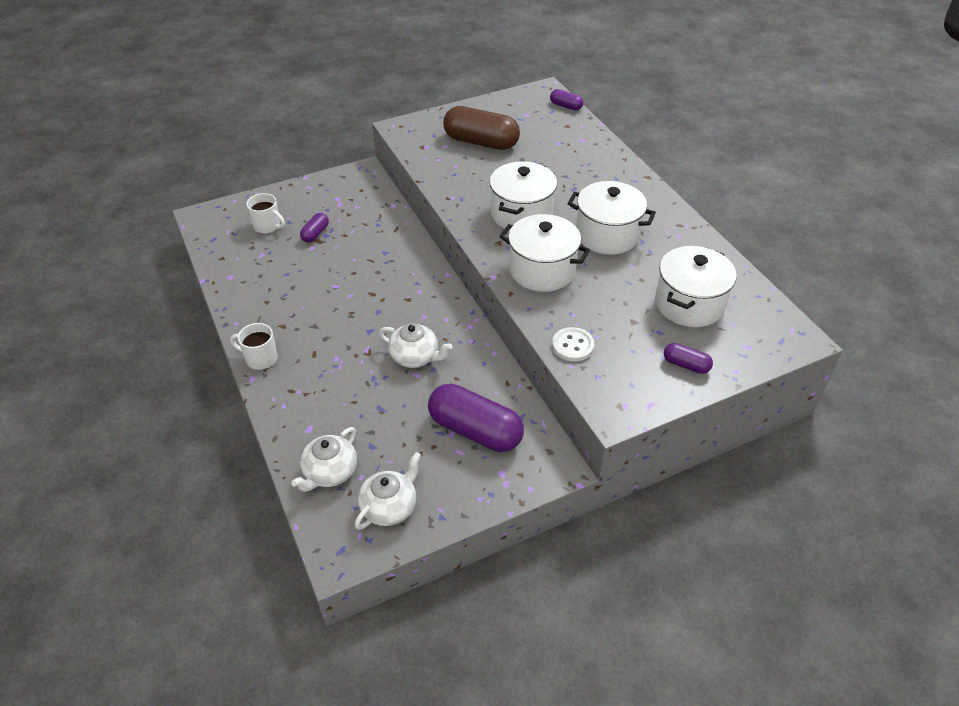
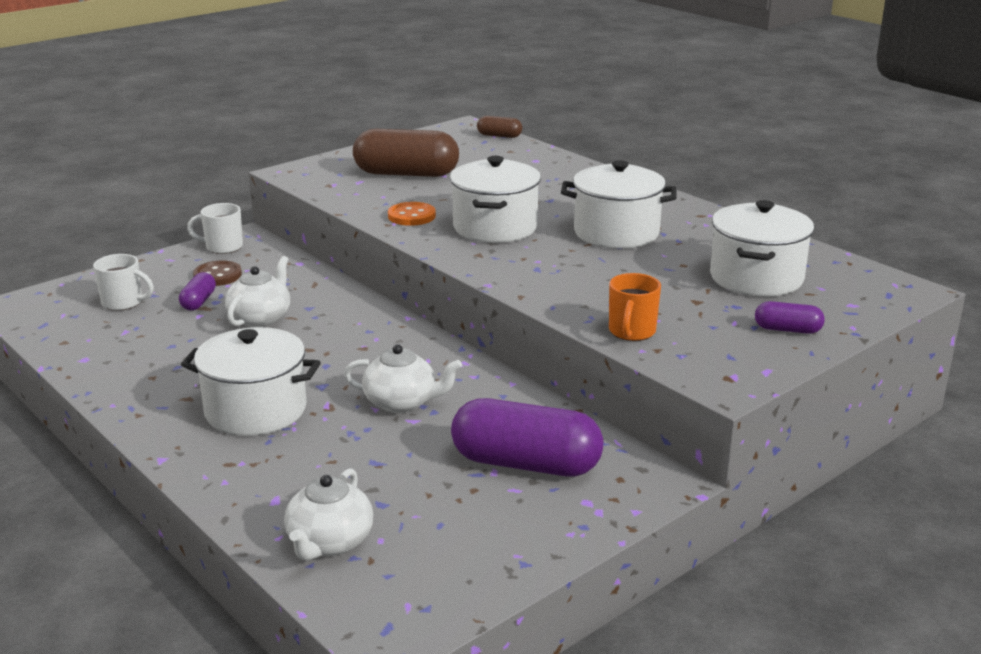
camera: 15 degrees left, 20 degrees down
(260, 359) = (166, 436): white mug -> white mug (222, 247)
(335, 209) = (217, 275): none -> brown button
(389, 507) = (440, 565): white teapot -> white teapot (260, 318)
(467, 191) = (411, 216): none -> orange button
(542, 270) = (550, 271): white pot -> white pot (255, 410)
(566, 106) = (499, 136): purple capsule -> brown capsule
(572, 345) = (631, 332): white button -> orange mug

